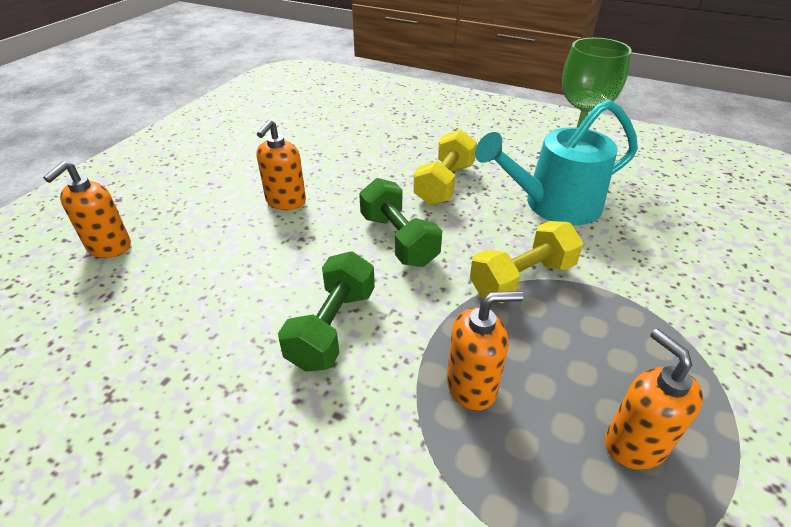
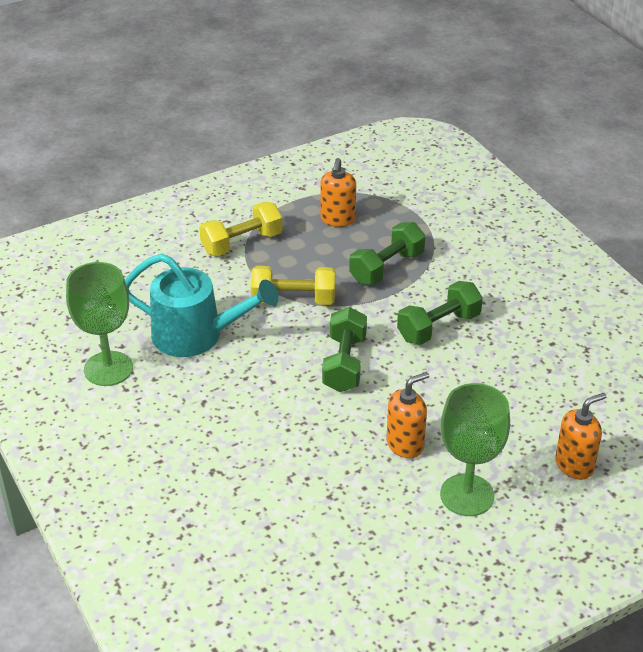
camera: 145 degrees left, 0 degrees up
(209, 189) = (467, 495): none -> green goblet
(444, 184) = (254, 396): yellow dumbbell -> yellow dumbbell (242, 243)
(472, 386) = (386, 267): orange soap dispenser -> green dumbbell

